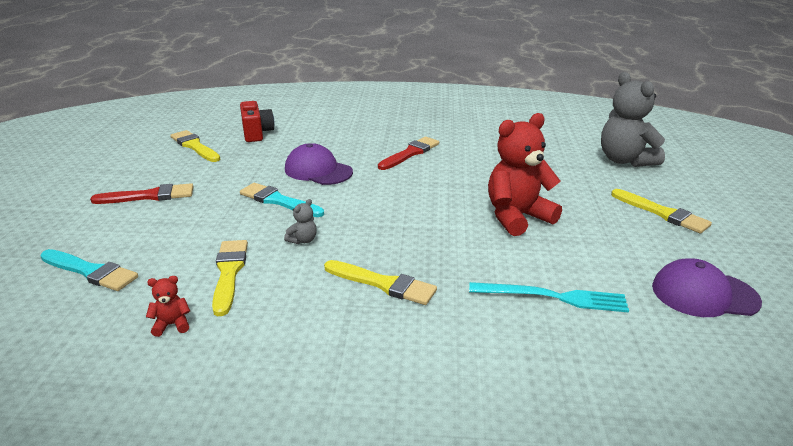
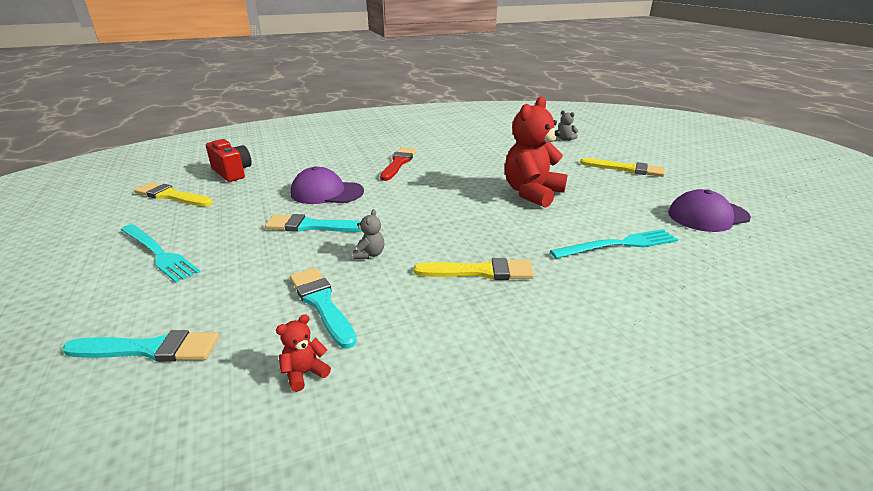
camera: 25 degrees left, 0 degrees up
(149, 196) = (158, 253): red brush -> turquoise fork
(229, 273) = (321, 303): yellow brush -> turquoise brush
(625, 160) = (565, 139): grey teddy bear -> grey teddy bear, size x0.41

